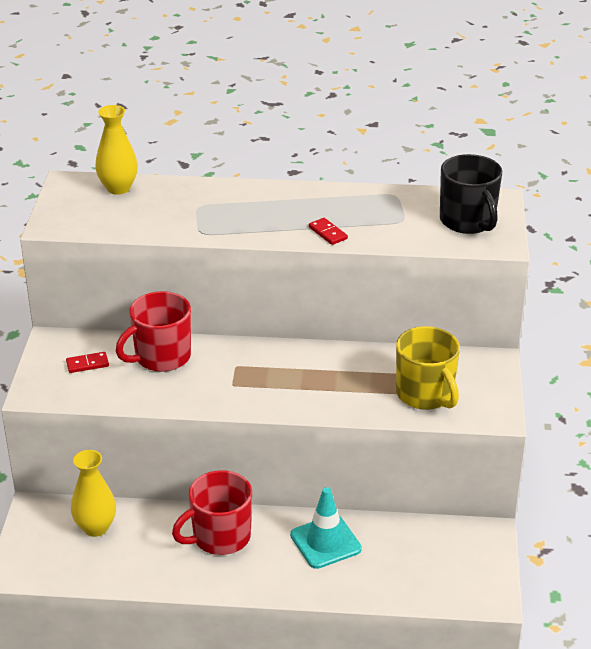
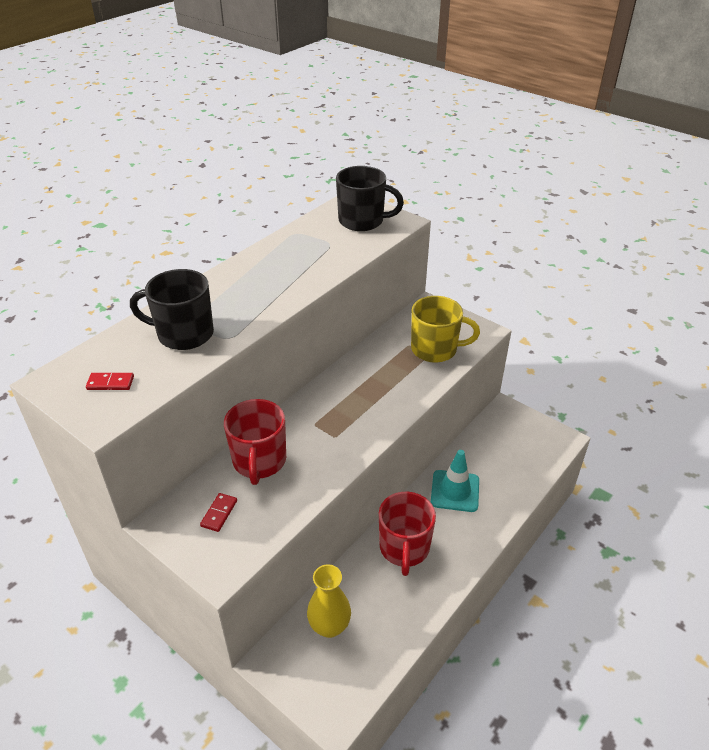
camera: 55 degrees left, 5 degrees up
(118, 188) = (102, 355): yellow vase -> none
(182, 210) = (183, 334): none -> black mug
(328, 233) = (306, 280): red domino -> red domino (110, 383)

